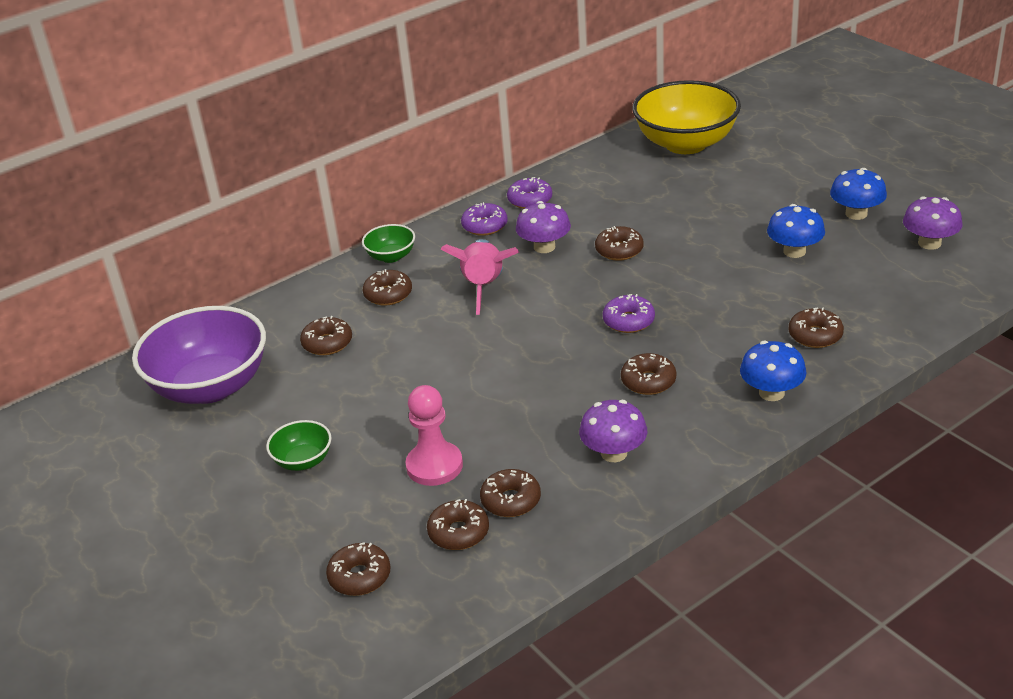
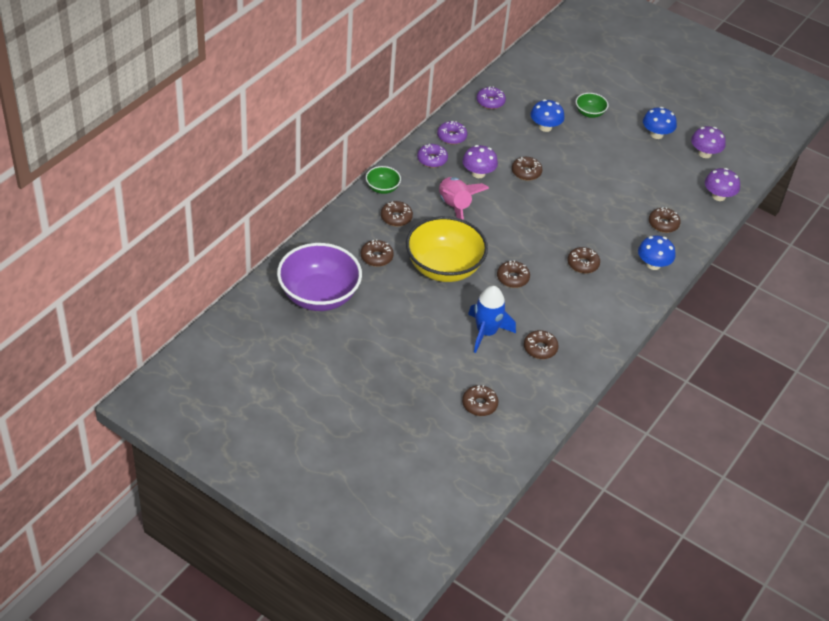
camera: 25 degrees left, 10 degrees up
(303, 461) = (407, 339): green bowl -> green bowl (589, 113)
(434, 466) = (486, 332): pink pawn -> blue rocket
(458, 532) = (520, 371): brown donut -> brown donut (512, 278)
(614, 453) = (583, 312): purple mushroom -> purple mushroom (718, 196)
(628, 321) = (554, 224): purple donut -> purple donut (490, 102)
(686, 143) = (532, 84): yellow bowl -> yellow bowl (444, 268)
(794, 251) = (630, 165): blue mushroom -> blue mushroom (545, 127)

